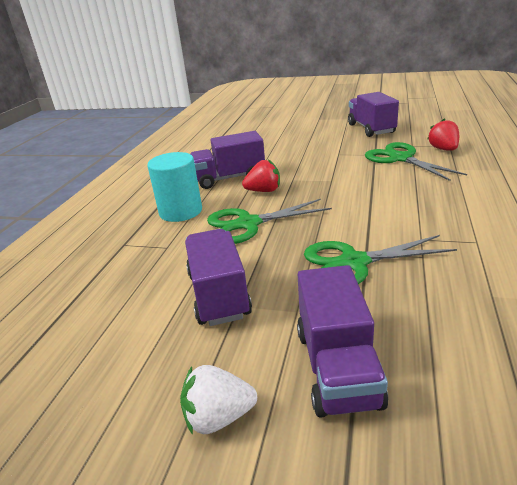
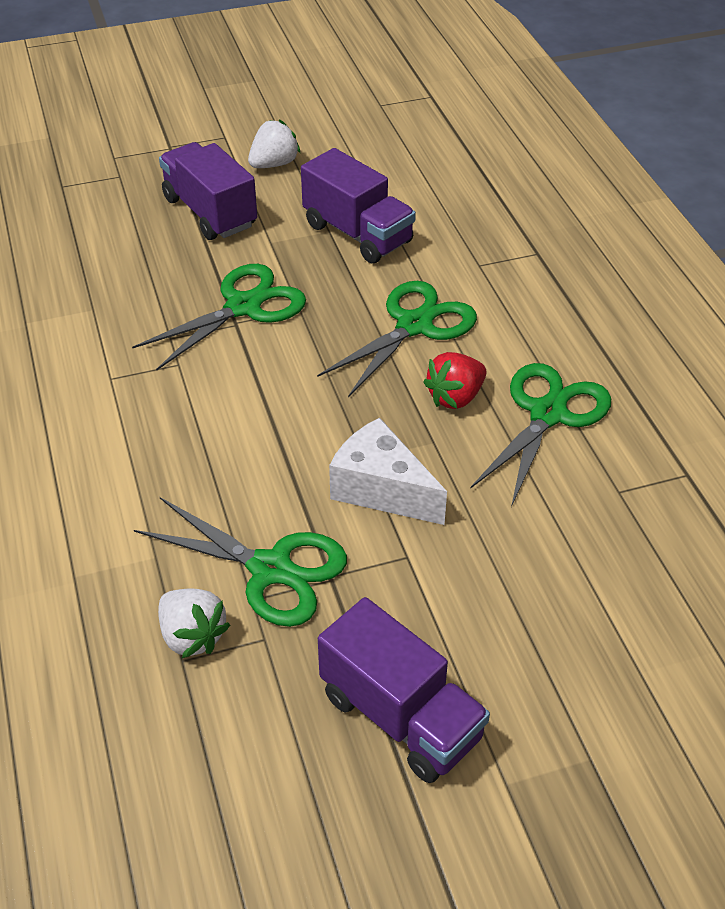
camera: 145 degrees right, 15 degrees up
(180, 211) = (535, 320): turquoise cylinder -> none
(229, 178) = (548, 413): purple truck -> green scissors
(332, 170) = (381, 489): none -> white cheese
(443, 149) = (192, 636): red strawberry -> white strawberry

